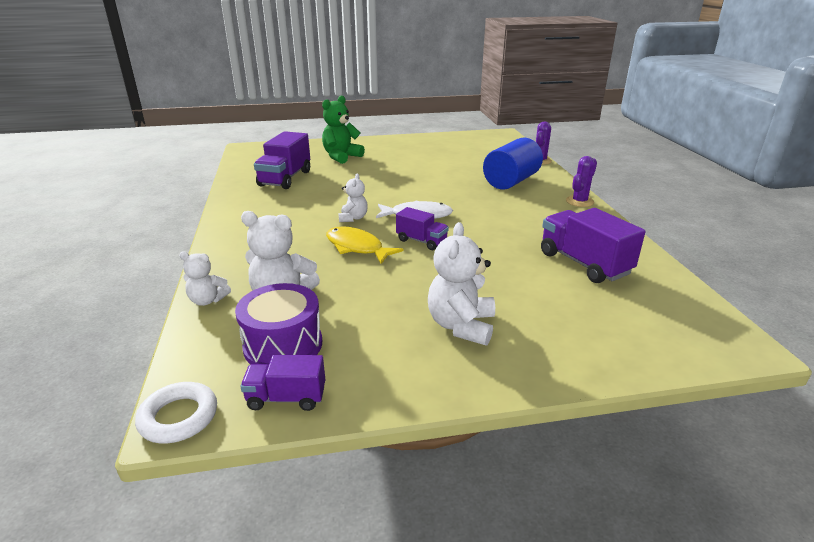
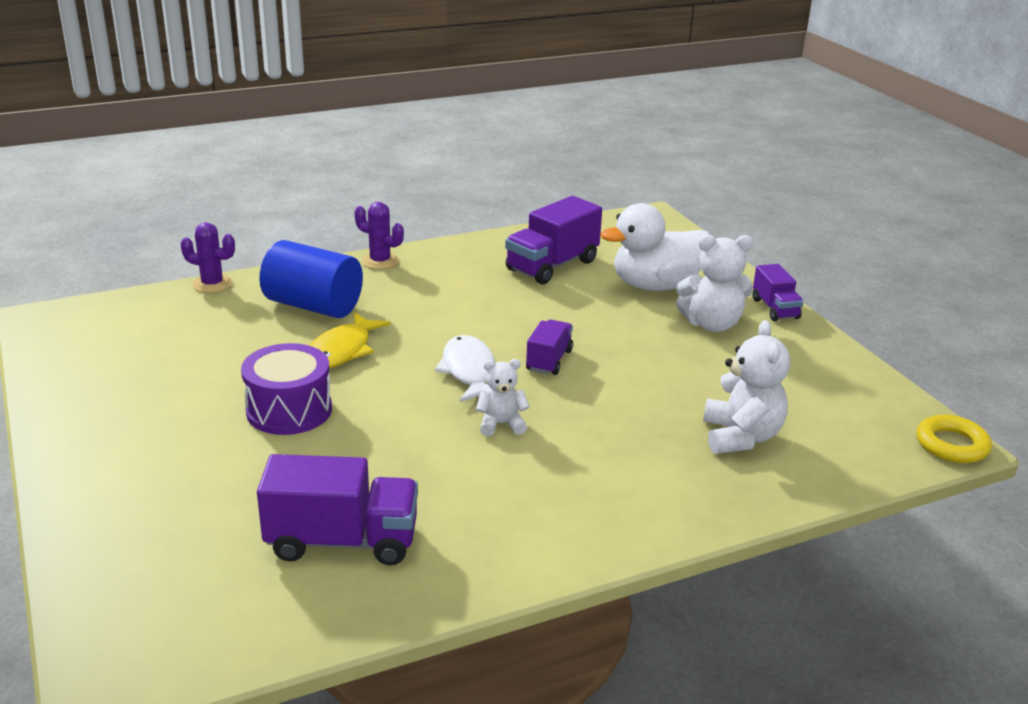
camera: 105 degrees left, 0 degrees up
(179, 417) = (951, 445): white ring -> yellow ring
(207, 300) = (789, 491): white teddy bear -> none
(283, 345) = (819, 415): purple drum -> purple drum (289, 410)
(286, 398) = (880, 396): purple truck -> purple truck (775, 308)
(341, 157) = (193, 493): green teddy bear -> none
(357, 247) = (592, 405): yellow fish -> yellow fish (342, 351)
(546, 310) = (655, 285): none -> white duck

